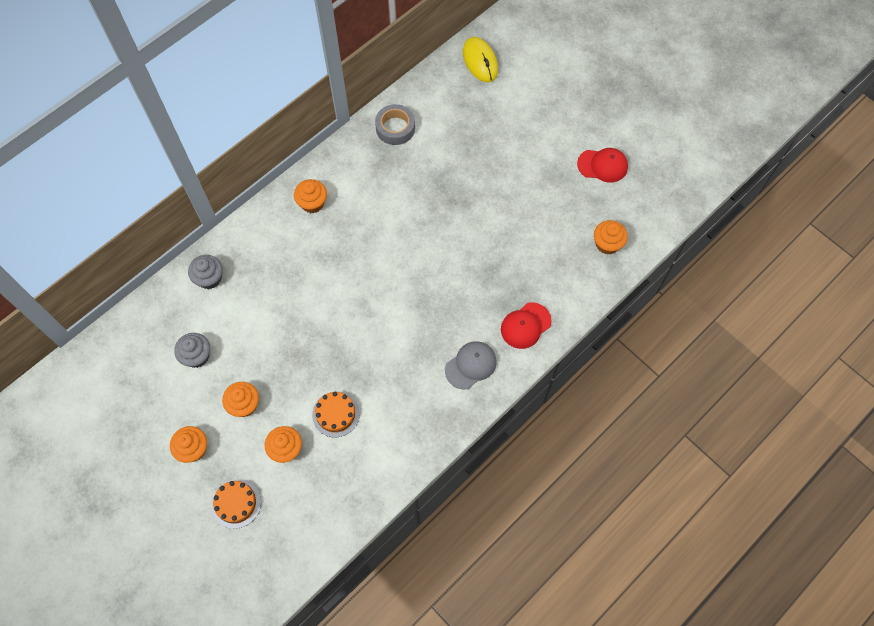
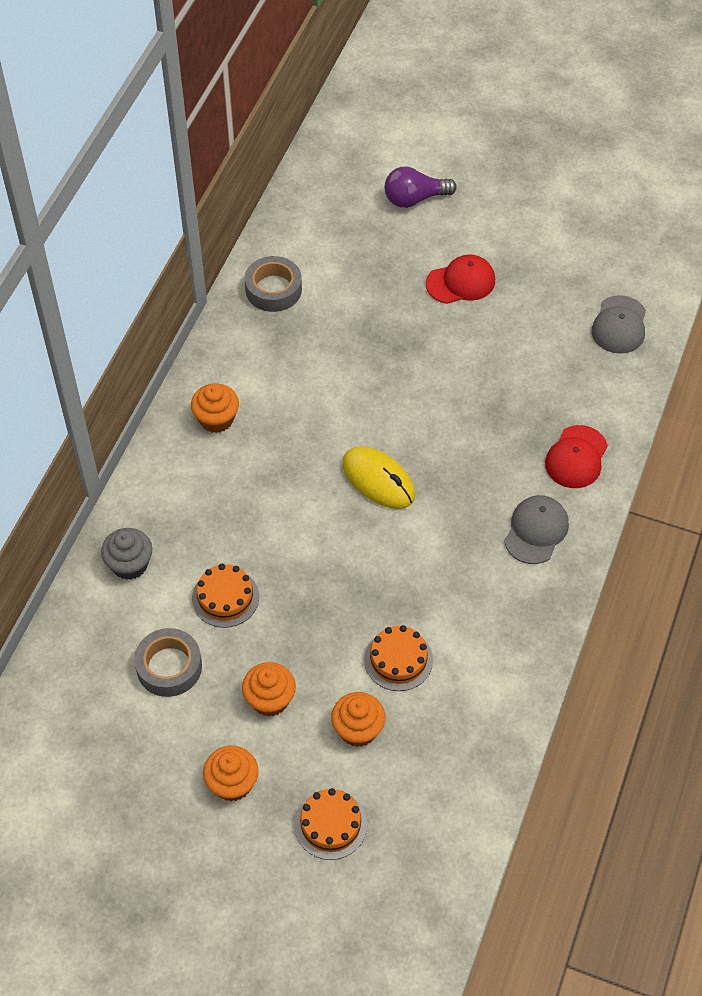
camera: 25 degrees left, 10 degrees down
(197, 356) = (169, 667): grey cupcake -> grey tape
(254, 325) = (225, 597): none -> orange cake
(480, 61) = (337, 173): yellow mouse -> yellow mouse (378, 480)
(520, 99) = (414, 199): none -> purple light bulb
(602, 165) = (561, 238): red cap -> red cap (461, 282)
(607, 244) = (619, 325): orange cupcake -> grey cap

